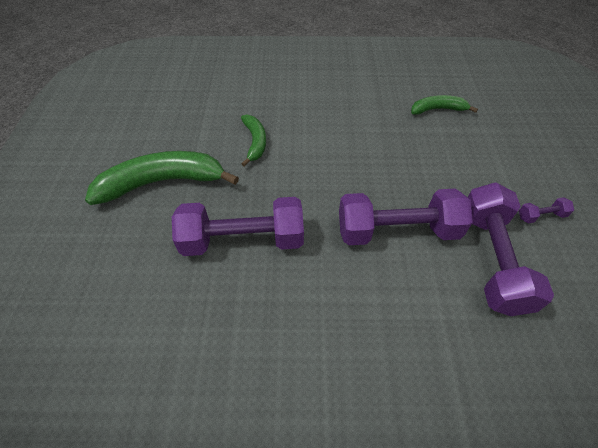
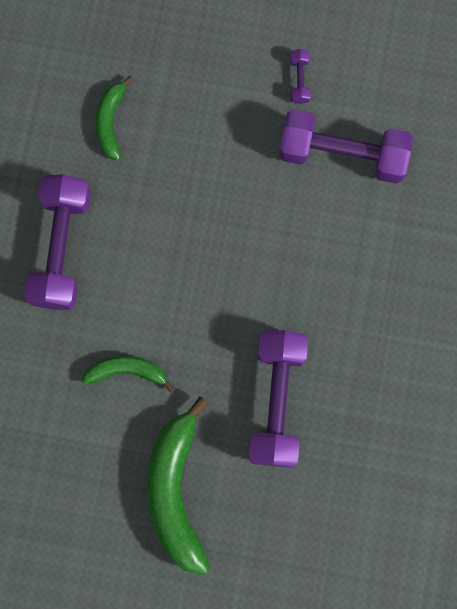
camera: 80 degrees left, 25 degrees up
(397, 231) = (292, 236): purple dumbbell -> purple dumbbell (61, 248)

